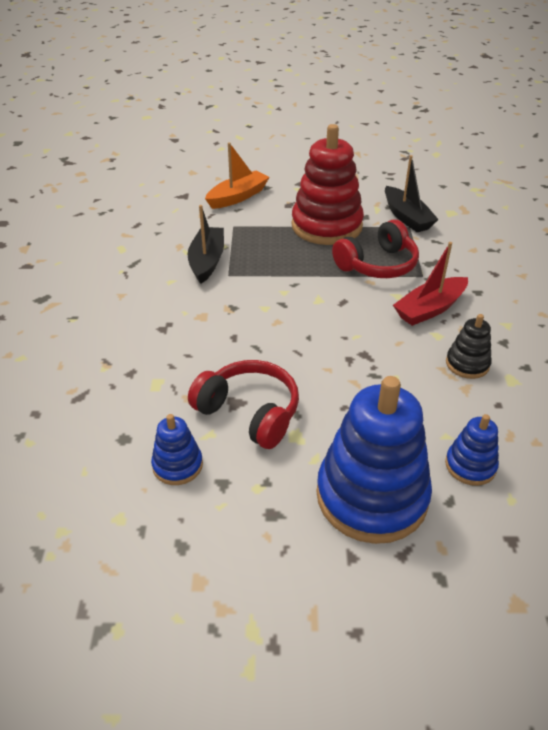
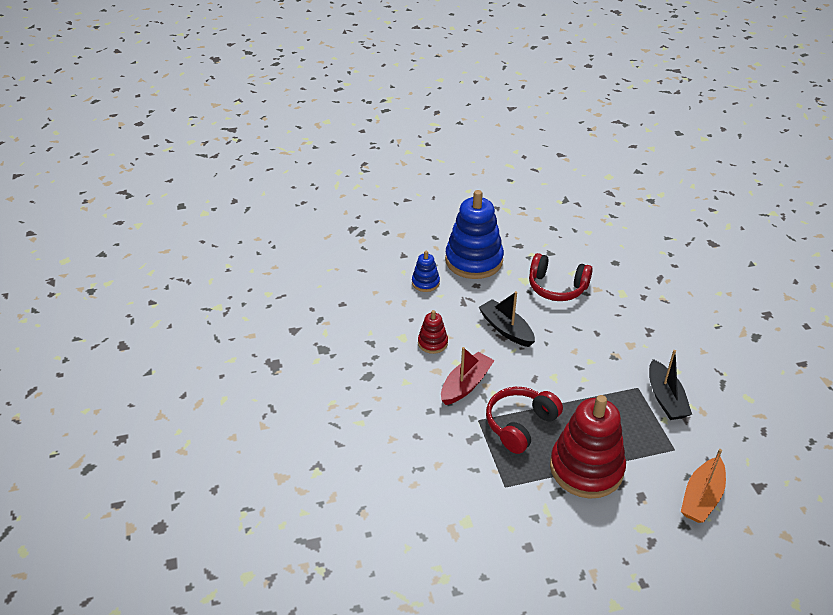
camera: 165 degrees right, 0 degrees up
(177, 465) = (577, 256): blue stacking toy -> none
(407, 217) = (511, 501): black boat -> black boat (506, 329)
(467, 364) = (432, 343): black stacking toy -> red stacking toy

